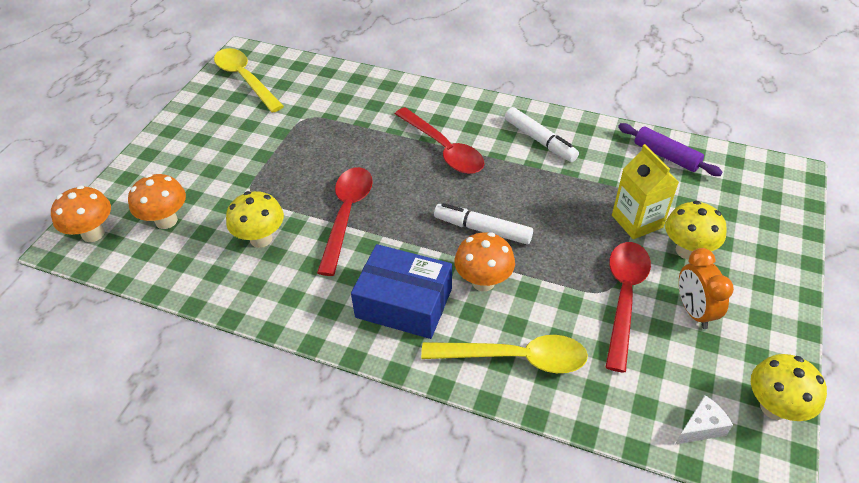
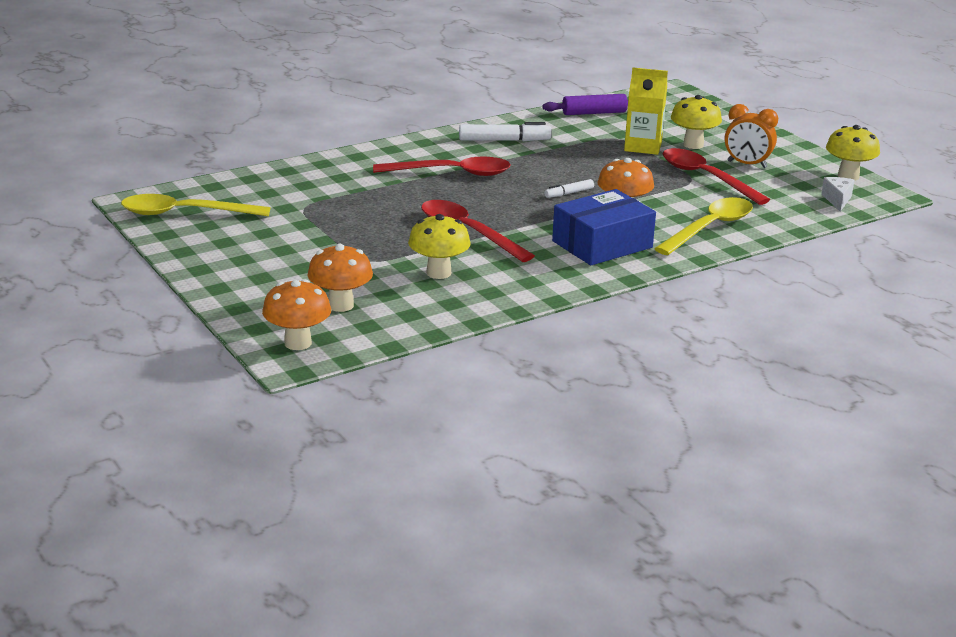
camera: 55 degrees left, 20 degrees down
(482, 229) = (569, 193): white marker -> white marker, size x0.56

